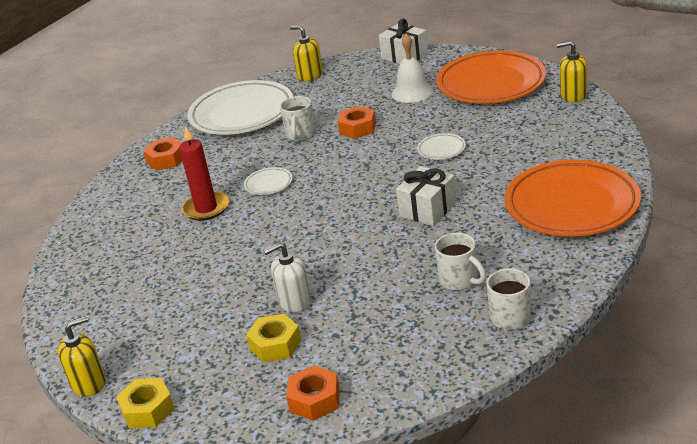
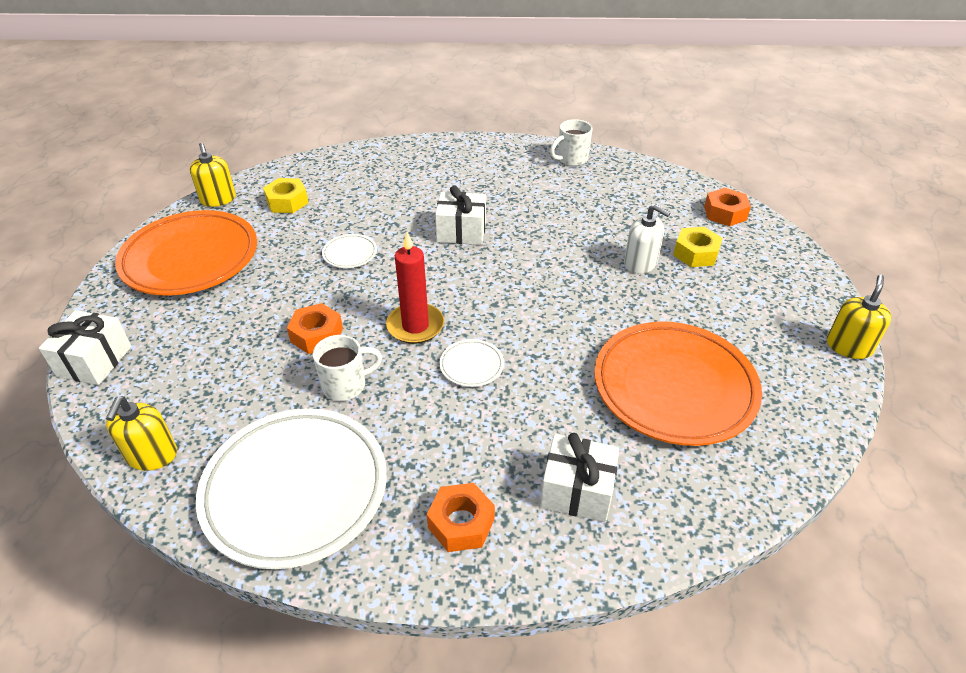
camera: 125 degrees left, 10 degrees up
(89, 383) = (848, 346): yellow soap dispenser -> yellow soap dispenser turned 90 degrees clockwise
(139, 201) = (577, 491): none -> white gift
(148, 410) = (826, 292): yellow nut -> yellow nut (287, 202)
(206, 208) = (550, 402): red candle -> red candle (415, 326)
(412, 92) = (213, 317): white bell -> none
(459, 281) = (548, 189): white mug -> none
(571, 205) = (418, 163): orange plate -> orange plate (674, 387)

